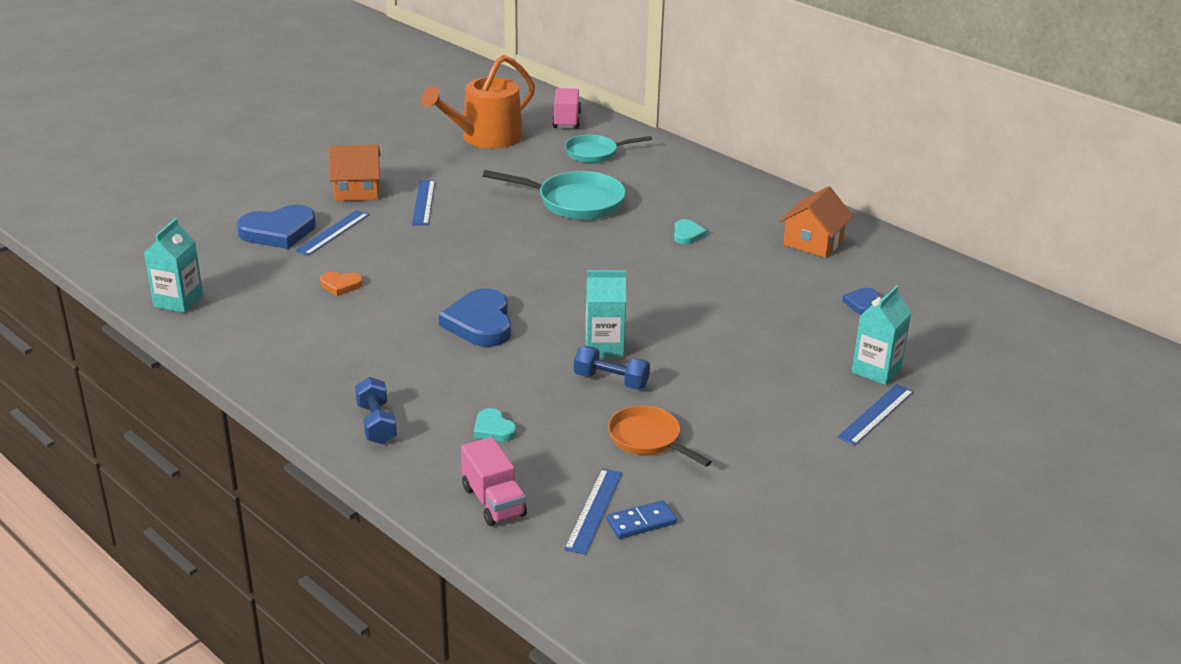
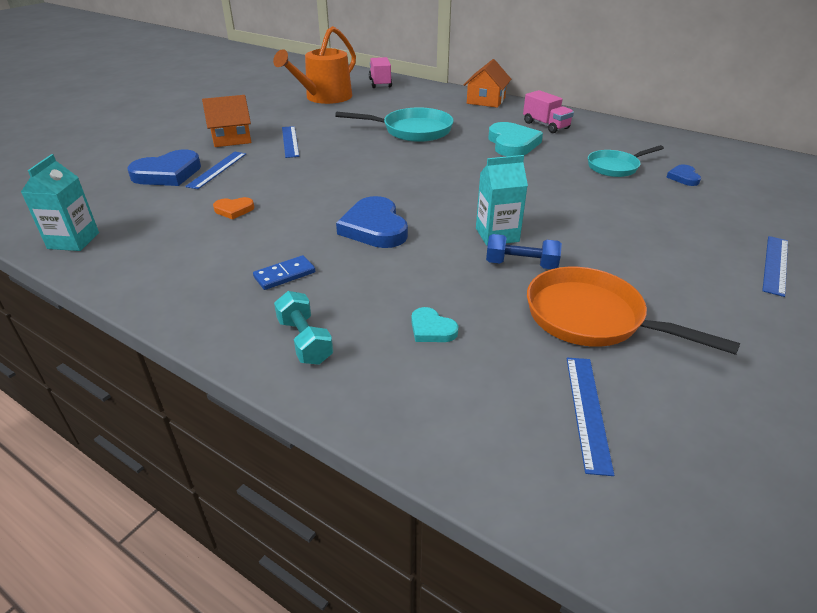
camera: 10 degrees left, 5 degrees up
(376, 424) = (305, 341): blue dumbbell -> turquoise dumbbell
(493, 501) = (471, 418): pink truck -> pink truck (545, 125)
(595, 153) = (411, 100): turquoise pan -> turquoise pan (615, 167)
(641, 522) = (647, 418): blue domino -> blue domino (284, 275)
(648, 439) = (591, 318): orange pan -> orange pan, size x1.54
(687, 234) = (512, 144): turquoise heart -> turquoise heart, size x1.95
(813, 242) = (610, 140): orange house -> orange house (486, 100)
(876, 370) = (741, 227): turquoise carton -> none

